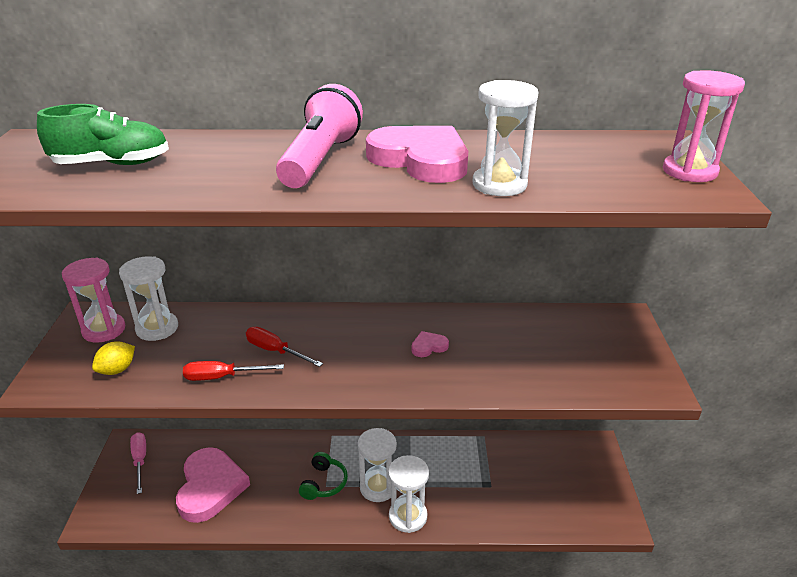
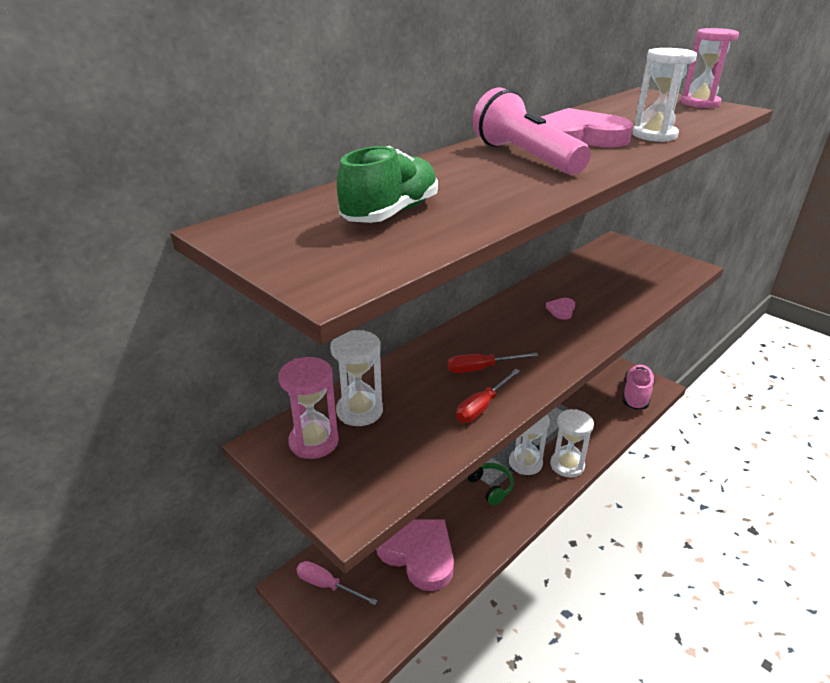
camera: 45 degrees left, 0 degrees up
(117, 370) = (393, 457): yellow lemon -> none
(578, 510) = (636, 395): none -> pink shoe

